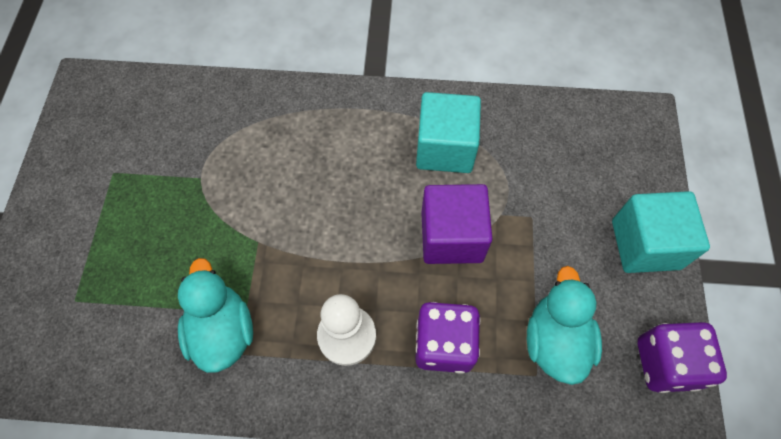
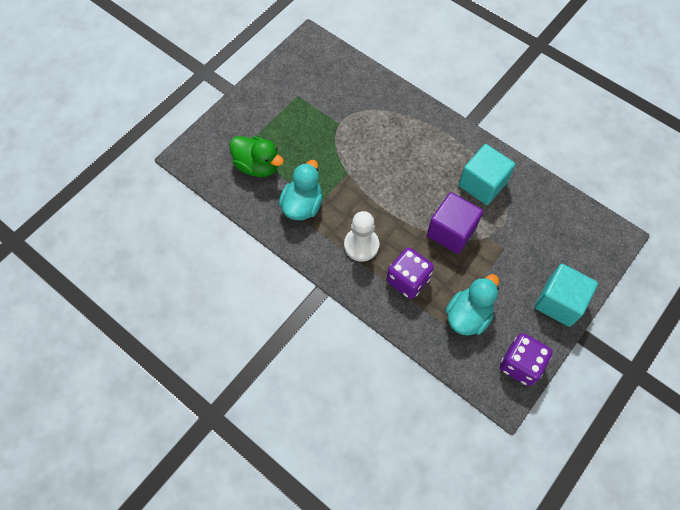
camera: 35 degrees right, 0 degrees up
(115, 313) = (257, 166): none -> green duck

